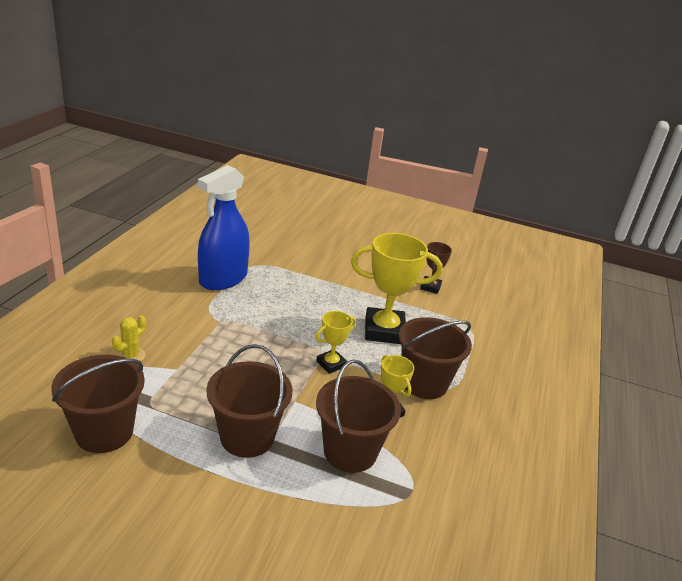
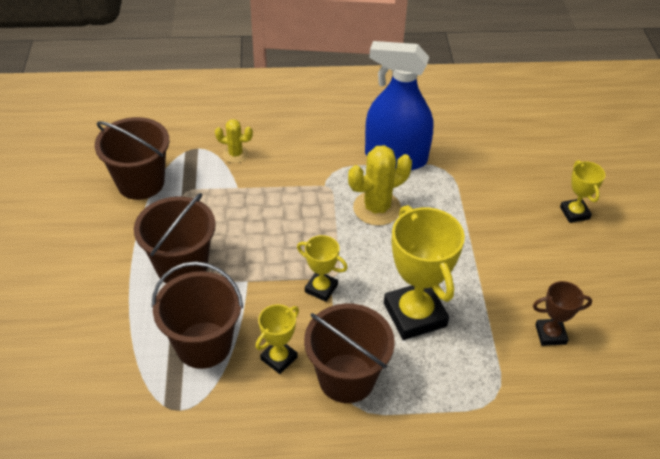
camera: 70 degrees right, 15 degrees up
(269, 307) = (377, 208): none -> yellow cactus
(339, 238) = (574, 213): none -> yellow trophy

